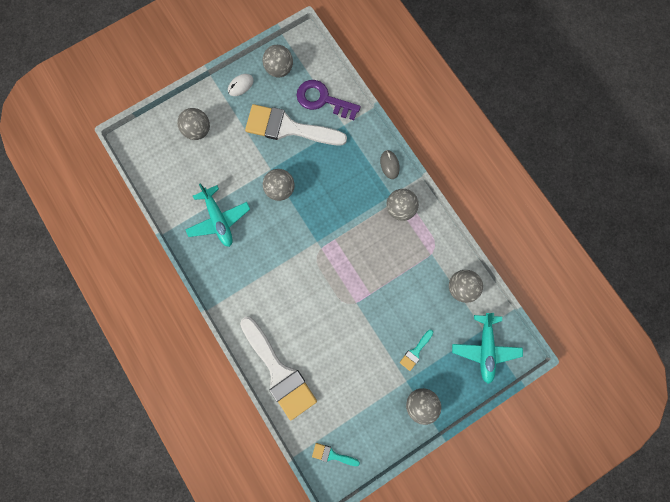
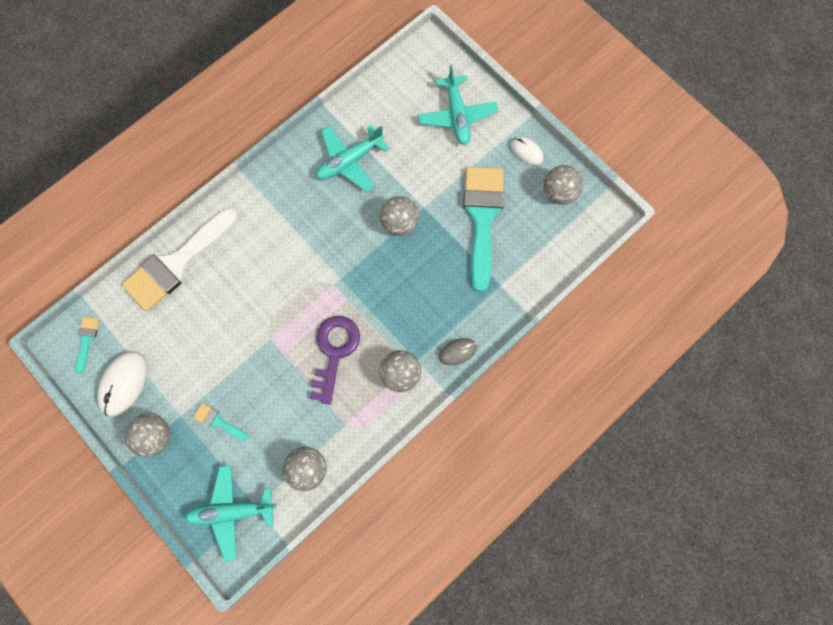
camera: 80 degrees right, 5 degrees down
(198, 130) = (457, 115): grey ball -> turquoise plane
(288, 128) = (482, 218): white brush -> turquoise brush
(323, 100) = (529, 253): purple key -> purple key (334, 352)
(374, 425) = (123, 384): none -> white mouse

